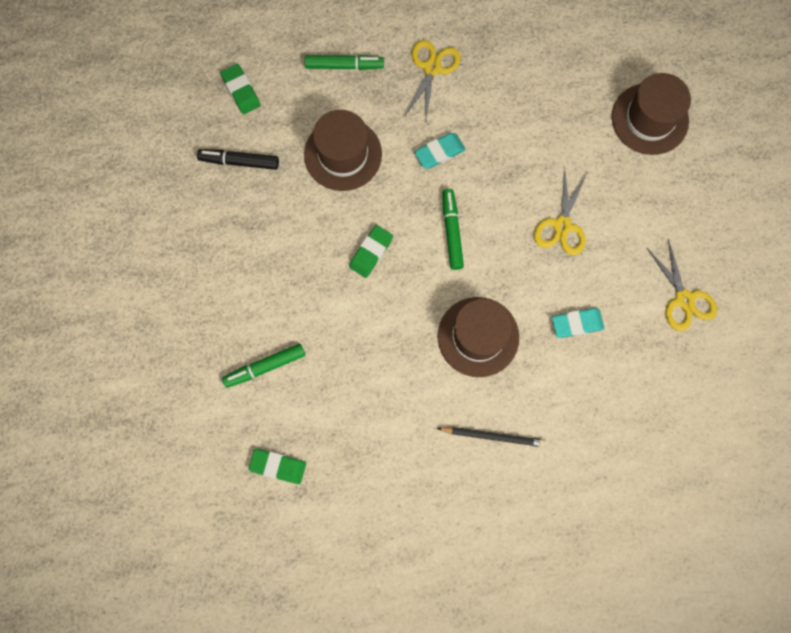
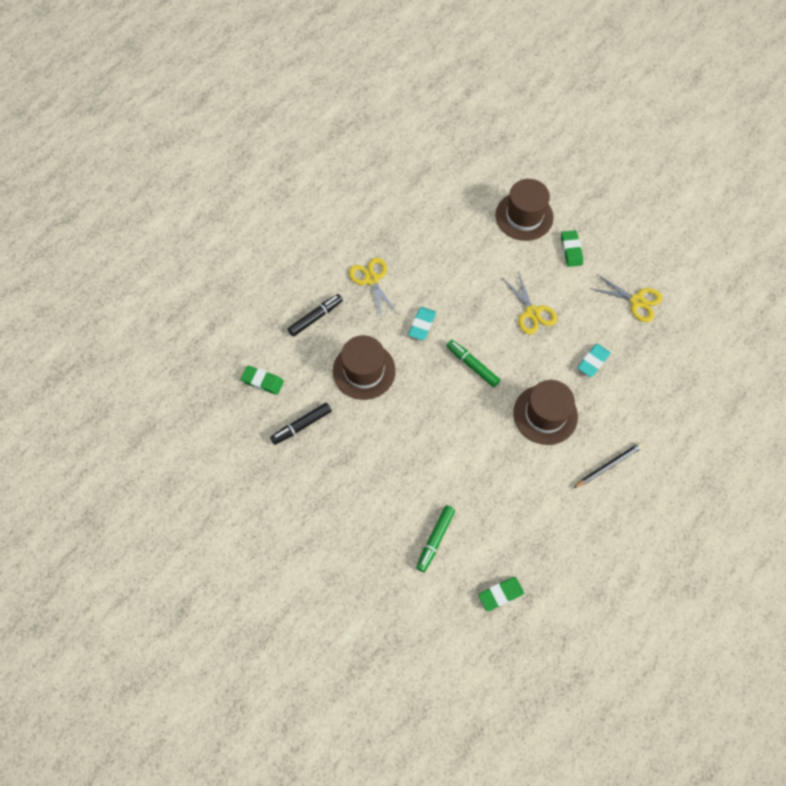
camera: 40 degrees left, 10 degrees down
(344, 65) = (315, 317): green marker -> black marker
(371, 252) = (436, 416): green eraser -> green eraser (571, 250)

